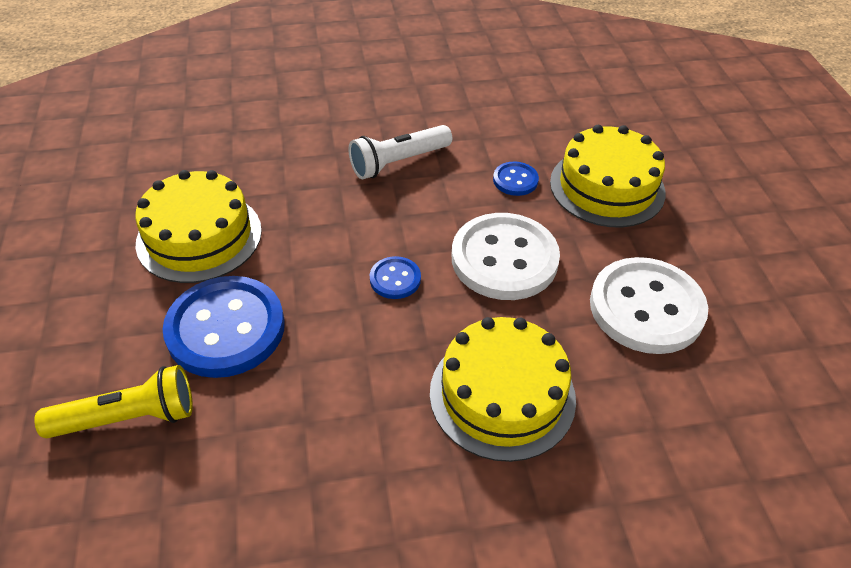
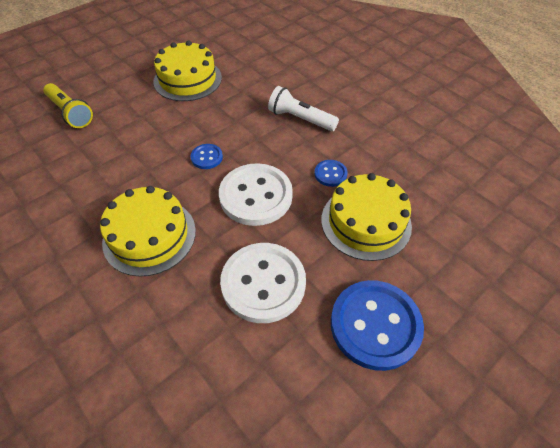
camera: 60 degrees right, 5 degrees up
(226, 329) = (135, 115): blue button -> blue button (375, 325)

